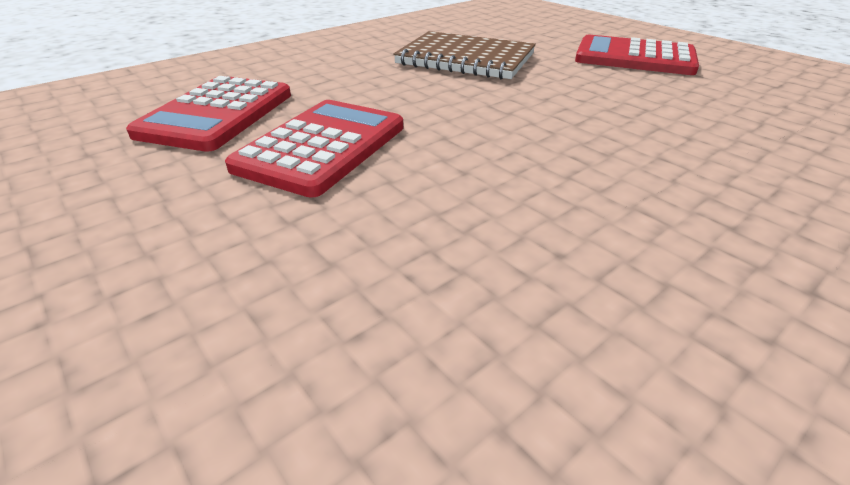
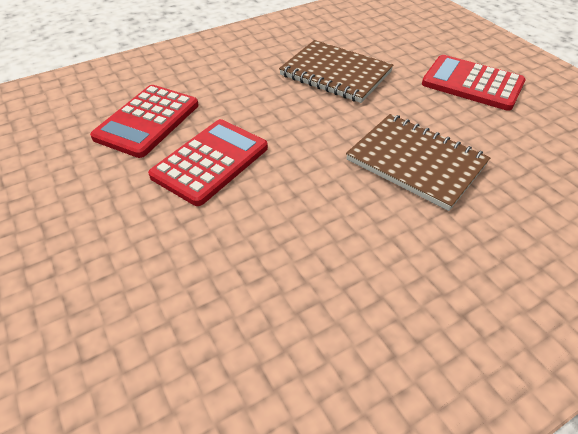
camera: 10 degrees right, 10 degrees up
(614, 126) = (415, 162): none -> brown notebook

